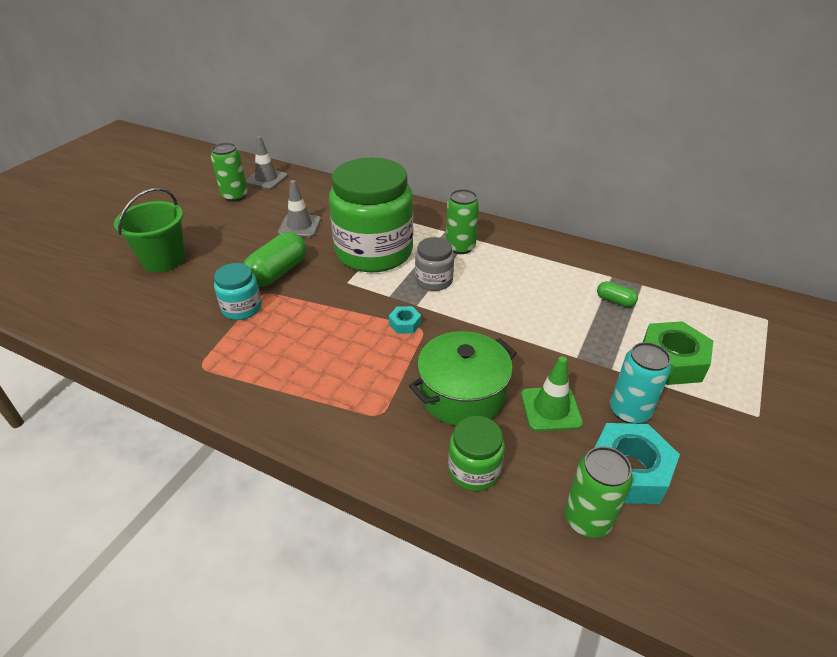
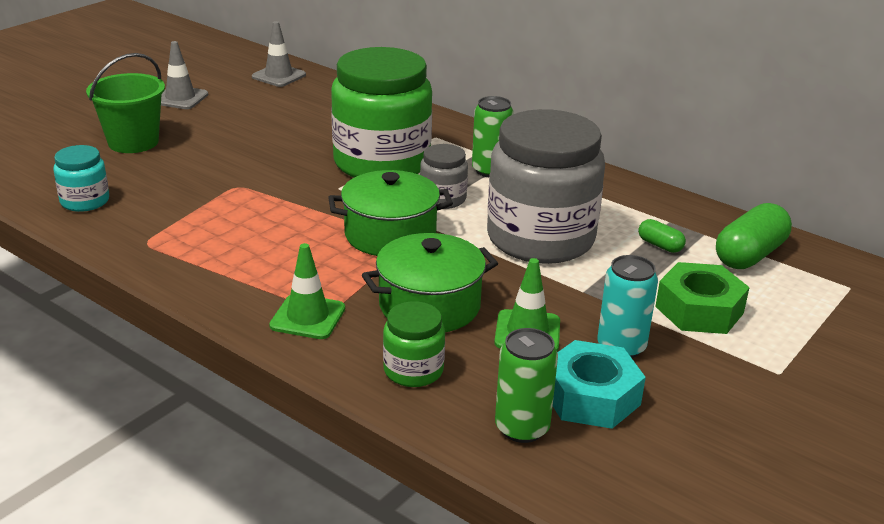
camera: 10 degrees right, 10 degrees down
(235, 196) = (235, 89): green can -> none
(242, 308) = (207, 197): turquoise jar -> turquoise jar (85, 201)
(278, 272) = (260, 169): green capsule -> green capsule (749, 255)
(299, 226) = (302, 127): grey traffic cone -> grey traffic cone (180, 98)
(365, 426) = (308, 317): none -> green traffic cone
(405, 324) = (390, 235): turquoise nut -> green pot
(523, 308) = (540, 238): none -> grey jar

